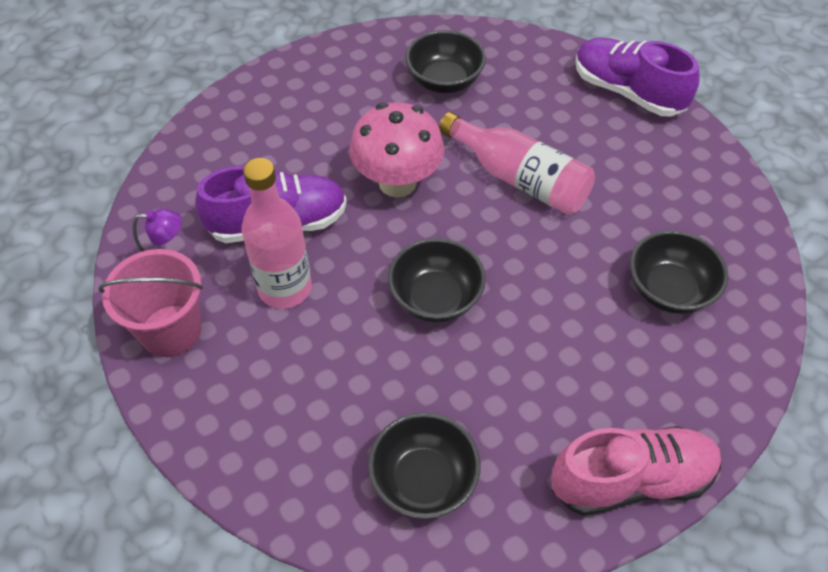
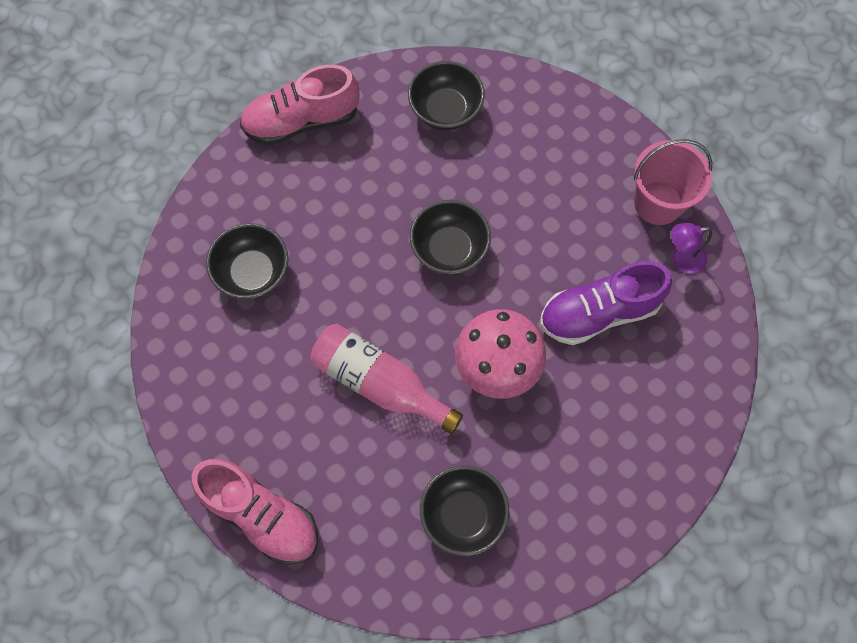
camera: 175 degrees right, 15 degrees up
(285, 288) = (576, 248): pink bottle -> none
(627, 92) = (261, 515): purple shoe -> pink shoe

